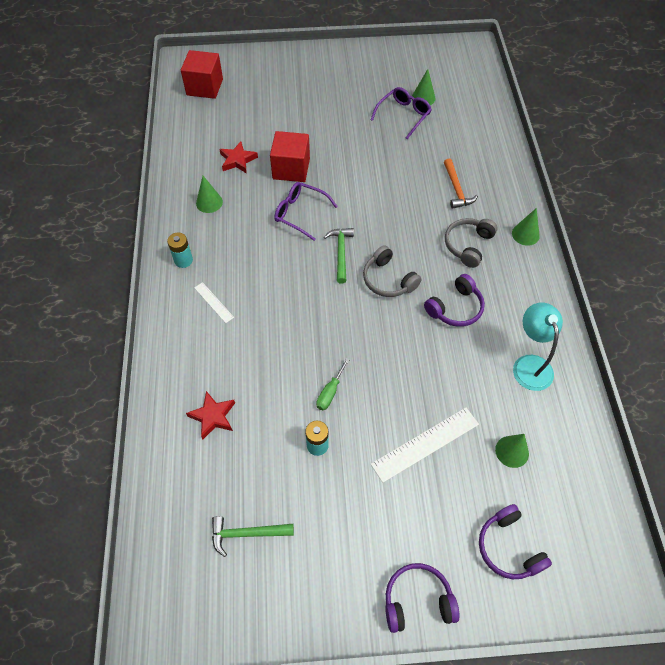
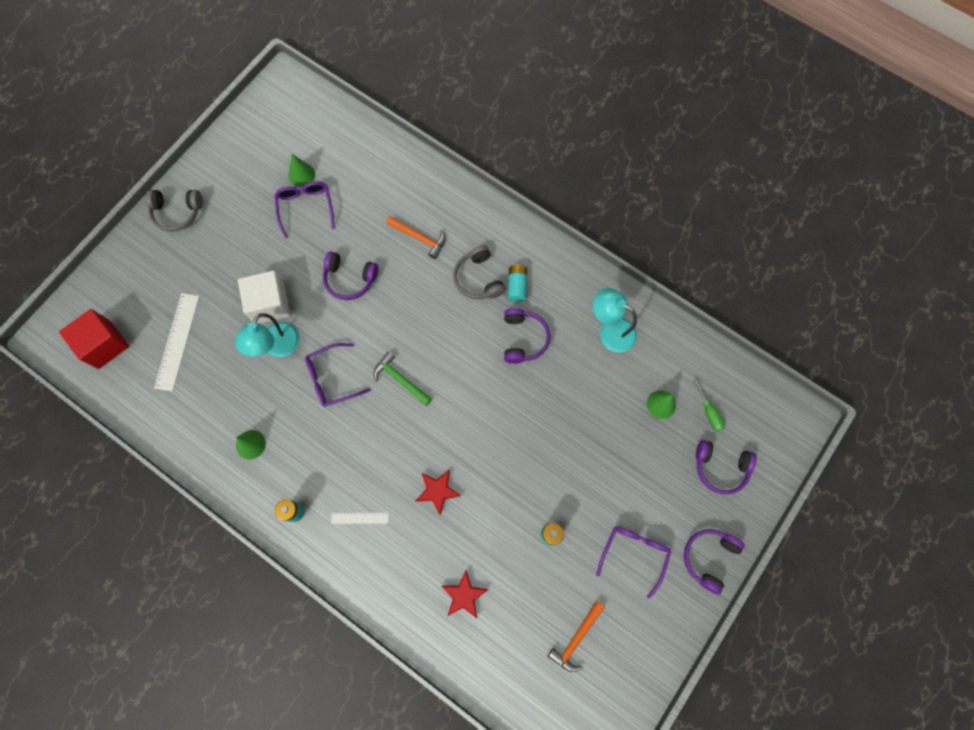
camera: 50 degrees left, 15 degrees up
(237, 160) = (224, 384): red star -> red star (437, 491)
(247, 533) = (576, 639): green hammer -> orange hammer
(291, 169) = (277, 347): red cube -> turquoise lamp
(317, 144) = (270, 304): none -> white cube
(330, 392) = (516, 491): green screwdriver -> green screwdriver (709, 412)
(361, 528) = (634, 554): none -> purple glasses
(381, 173) = (349, 279): none -> purple headphones
(388, 280) = (457, 365): grey headphones -> grey headphones (177, 212)
(425, 444) = (610, 457): white ruler -> white ruler (177, 341)
(491, 273) = (517, 286): none -> turquoise battery
(525, 234) = (505, 229): green cone -> none

